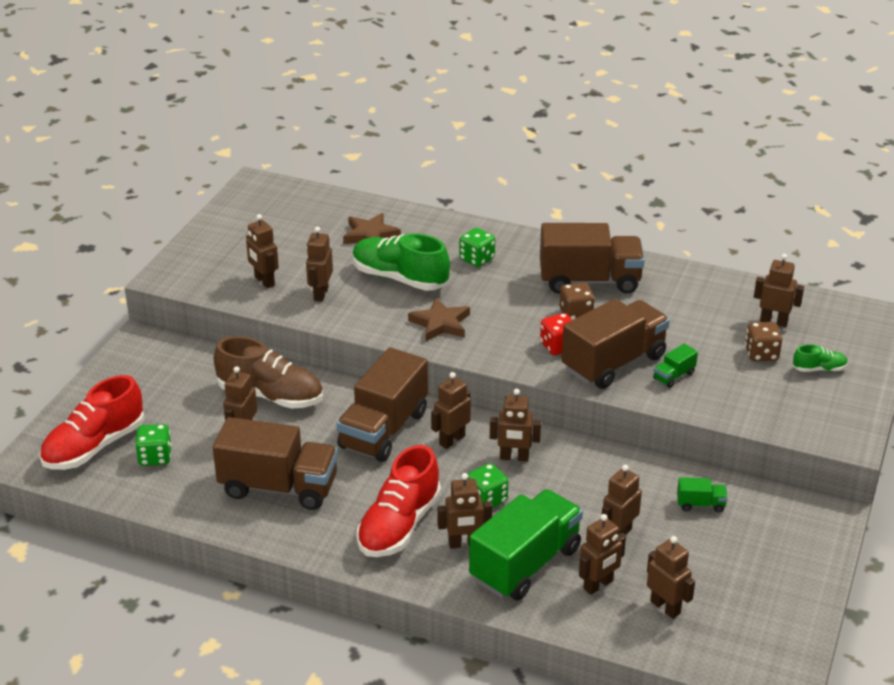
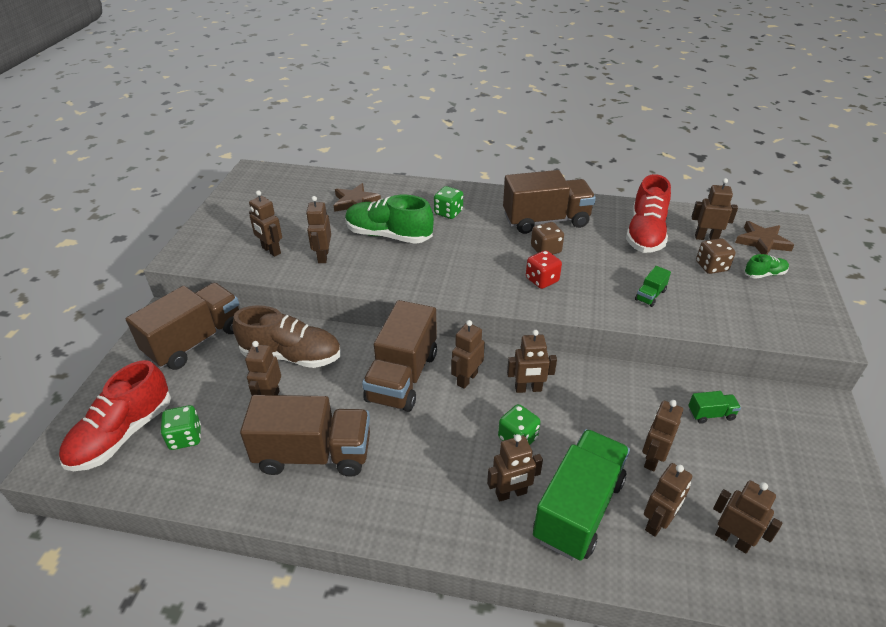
camera: 10 degrees left, 5 degrees up
(399, 525) = (442, 481): red shoe -> red shoe (645, 234)
(440, 323) = (434, 271): brown star -> brown star (762, 242)
(613, 363) = (594, 289): brown truck -> brown truck (195, 341)

